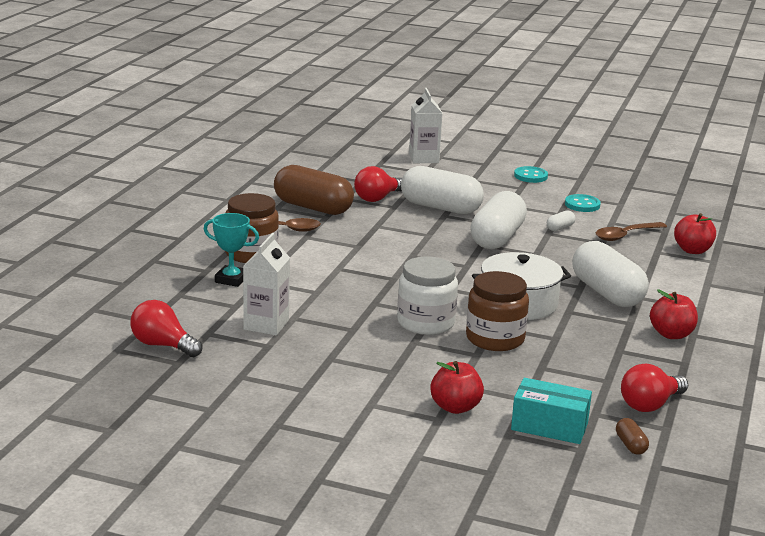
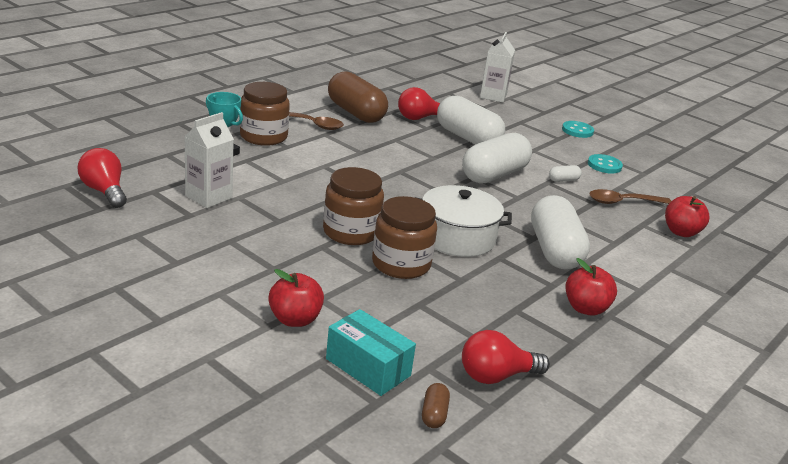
camera: 20 degrees right, 5 degrees up
(426, 323) = (351, 232): white jar -> brown jar

